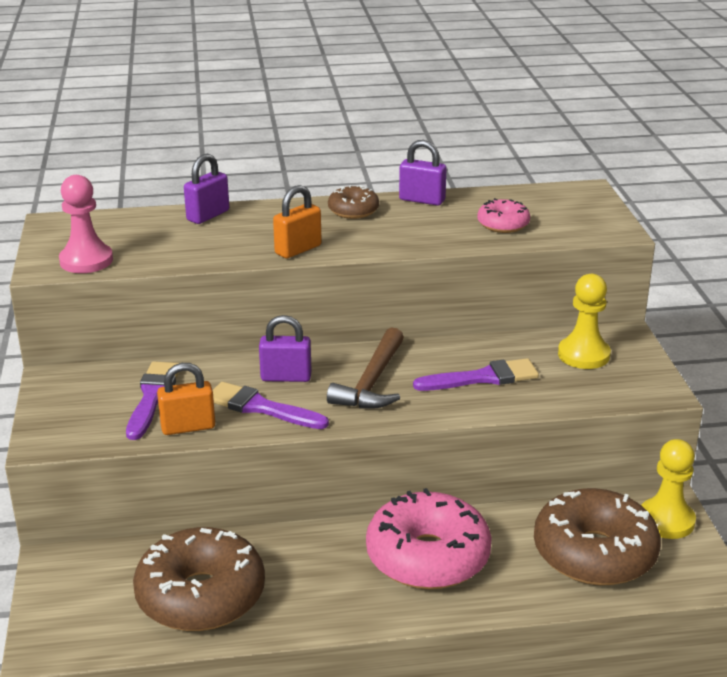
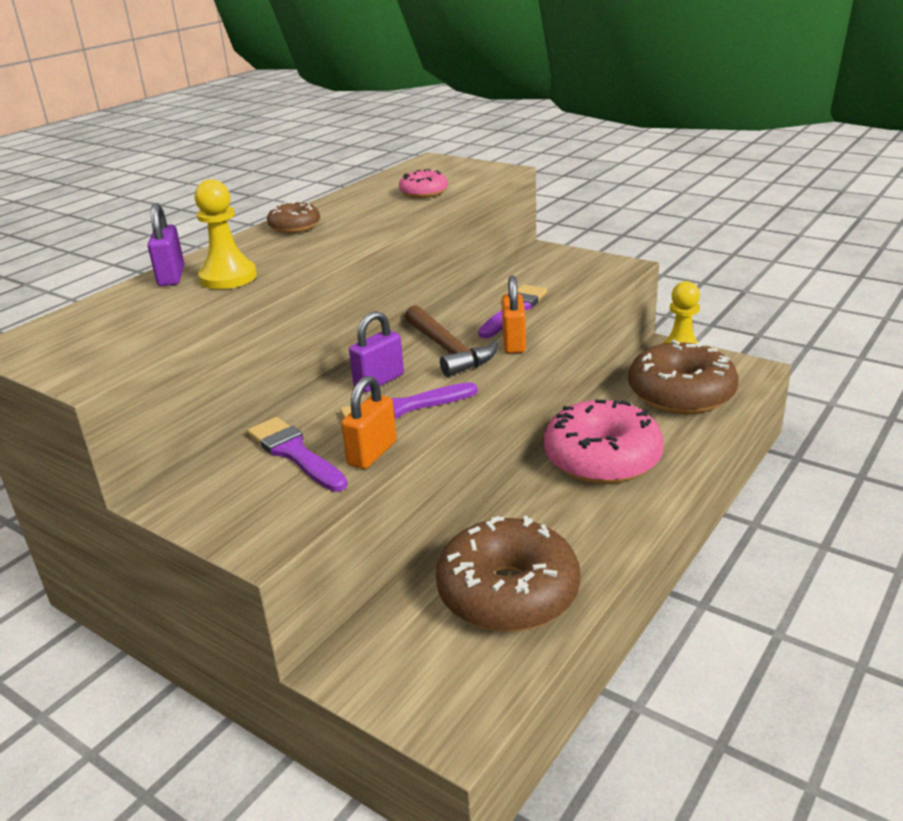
camera: 45 degrees left, 0 degrees up
(86, 261) = (121, 351): pink pawn -> none
(298, 249) = (309, 262): orange padlock -> orange padlock (514, 343)
(422, 200) = (332, 203): purple padlock -> none
(583, 355) = (544, 270): yellow pawn -> yellow pawn (228, 277)

